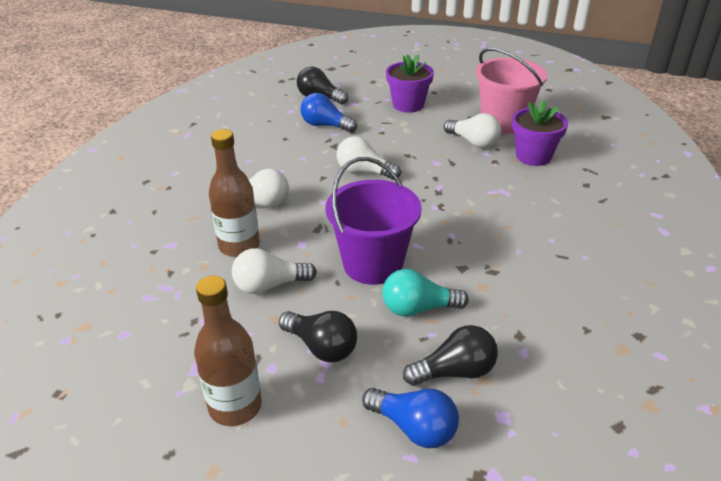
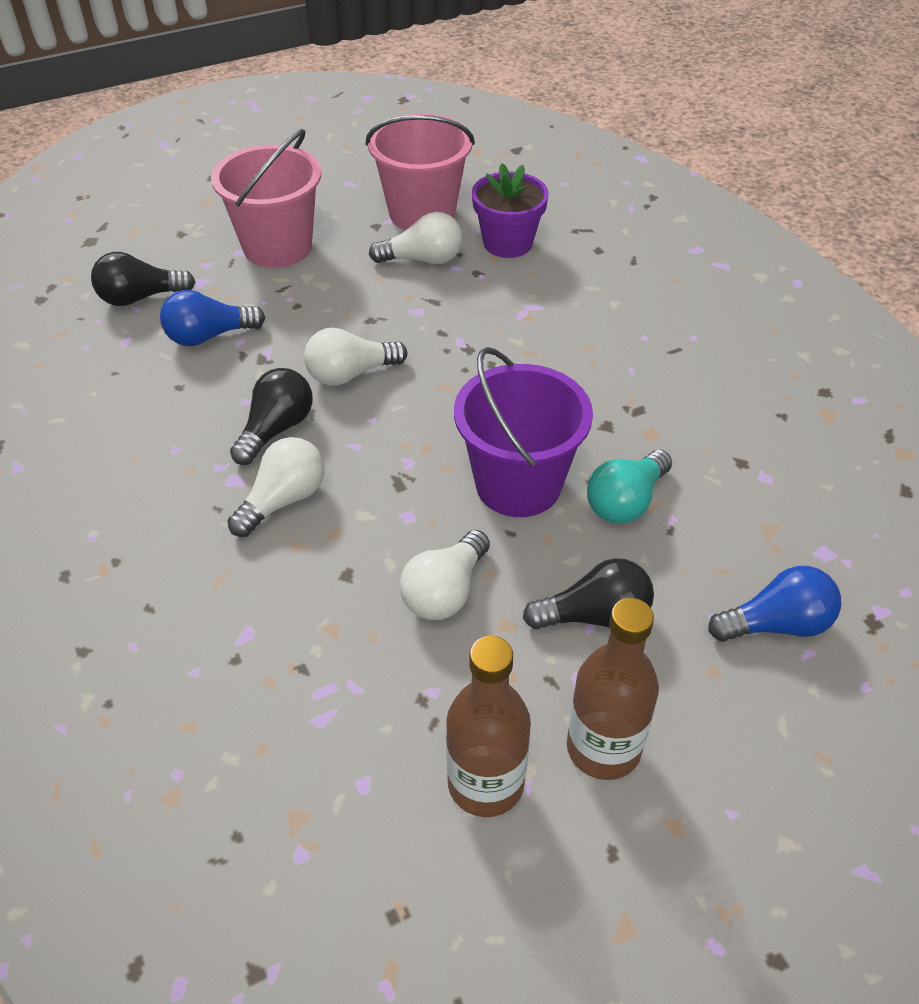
camera: 45 degrees left, 10 degrees up
(239, 246) = (338, 571): brown bottle -> brown bottle (485, 783)
(408, 105) = (277, 247): purple flower pot -> pink bucket
(455, 371) = (738, 541): black light bulb -> black light bulb (276, 429)

